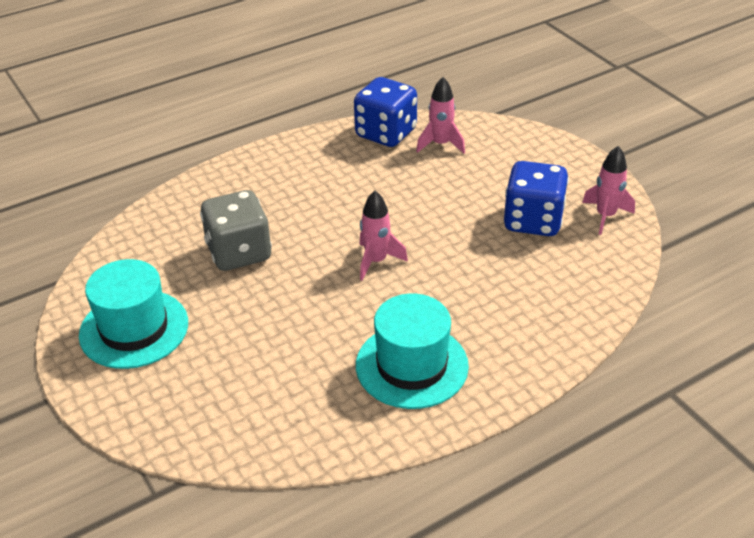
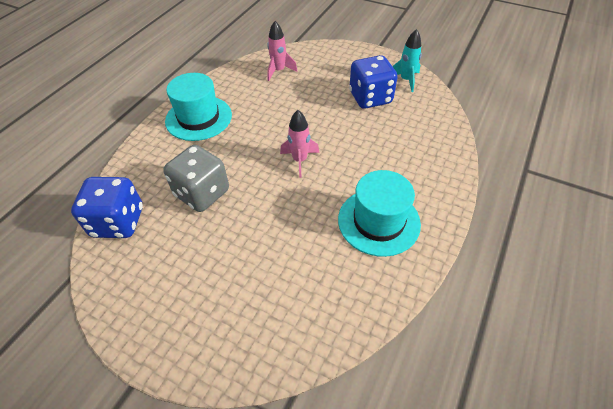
camera: 30 degrees left, 10 degrees up
(134, 329) = (164, 288): turquoise hat -> turquoise hat (198, 118)
(386, 133) = (239, 75): blue dice -> blue dice (118, 222)
(605, 216) = (406, 80): pink rocket -> turquoise rocket

